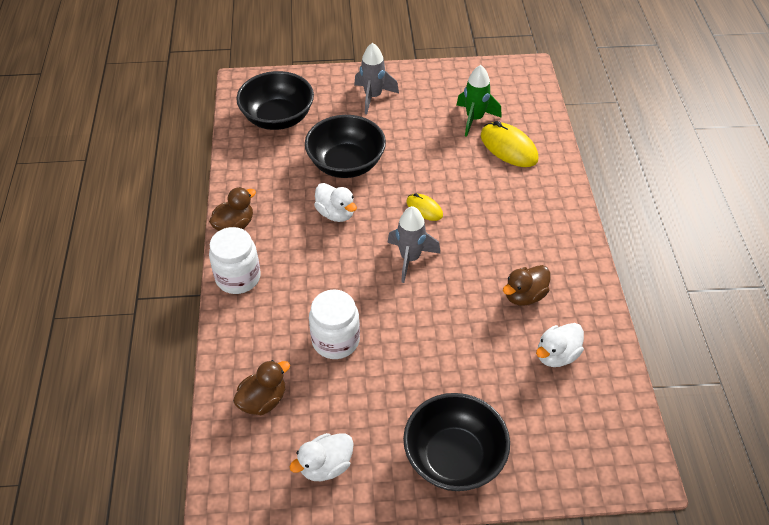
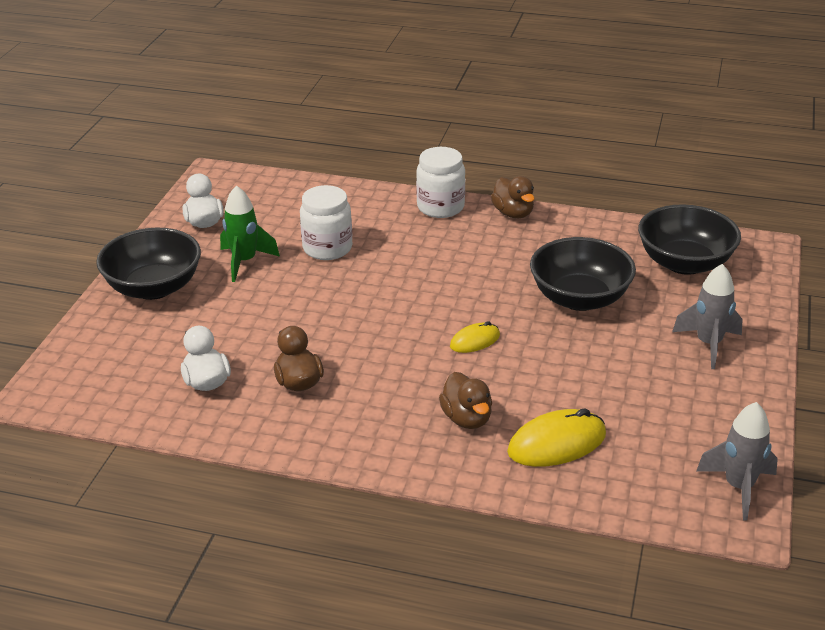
camera: 110 degrees right, 15 degrees down
(263, 400) = (291, 202): brown duck -> brown duck (467, 418)
(336, 213) = (499, 277): white duck -> none
(410, 258) = (403, 314): grey rocket -> grey rocket (738, 487)
(474, 119) = (631, 427): green rocket -> green rocket (245, 262)

